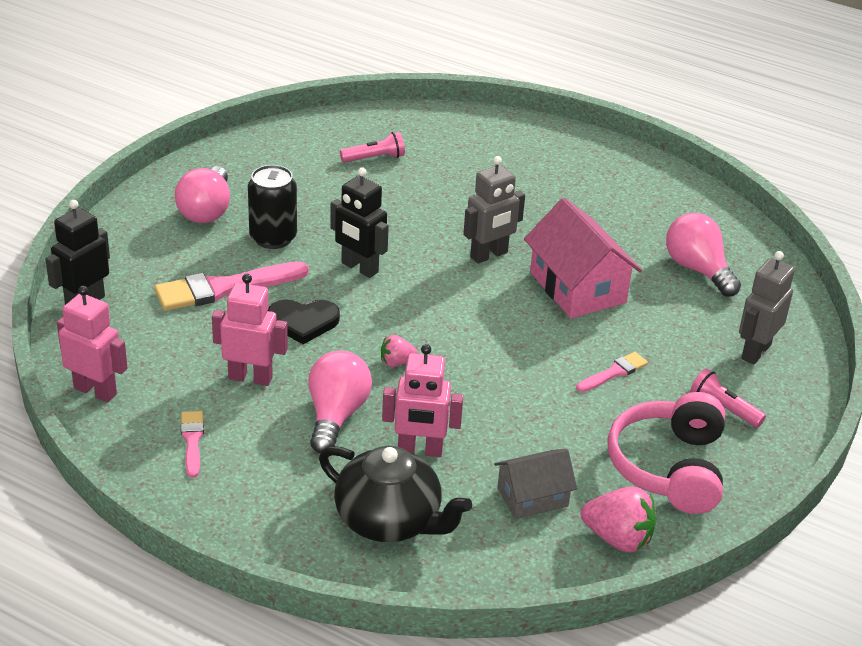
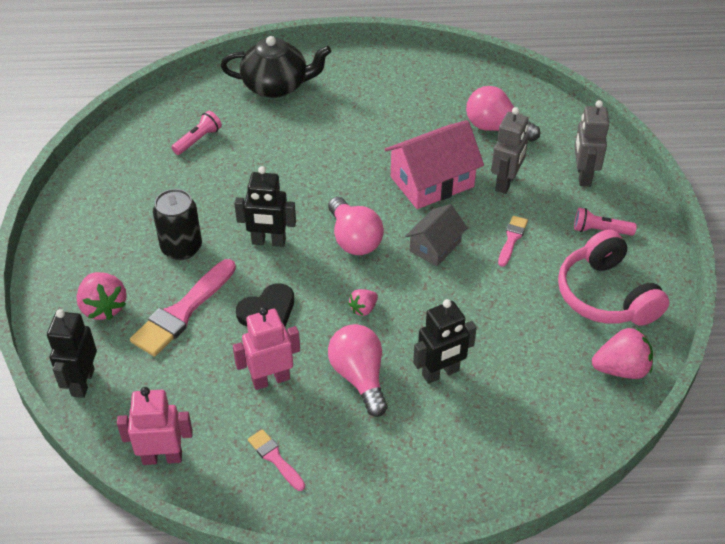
camera: 30 degrees left, 10 degrees up
(158, 254) = (103, 307): none -> pink strawberry
(206, 210) = (108, 249): pink light bulb -> pink light bulb (354, 239)
(389, 520) = (469, 442): black teapot -> black teapot (276, 86)
(420, 450) = (440, 373): pink robot -> black robot
(489, 255) = (351, 184): grey robot -> grey robot (506, 183)
(532, 497) = (543, 368): grey house -> grey house (435, 246)
(577, 287) = (432, 182): pink house -> pink house turned 60 degrees counterclockwise

